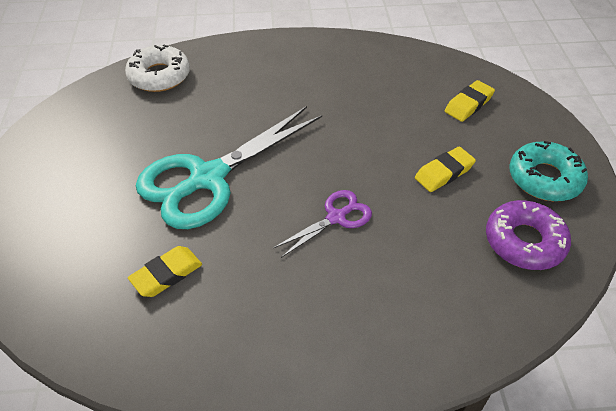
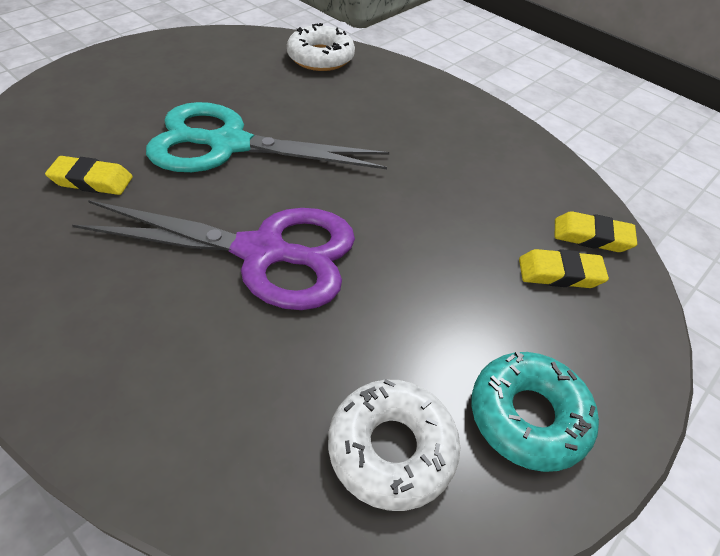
camera: 45 degrees right, 0 degrees up
(336, 217) = (262, 252): purple scissors -> purple scissors, size x2.07
(444, 173) = (421, 307): yellow eraser -> yellow eraser (591, 236)
(524, 241) = (391, 448): purple donut -> white donut

